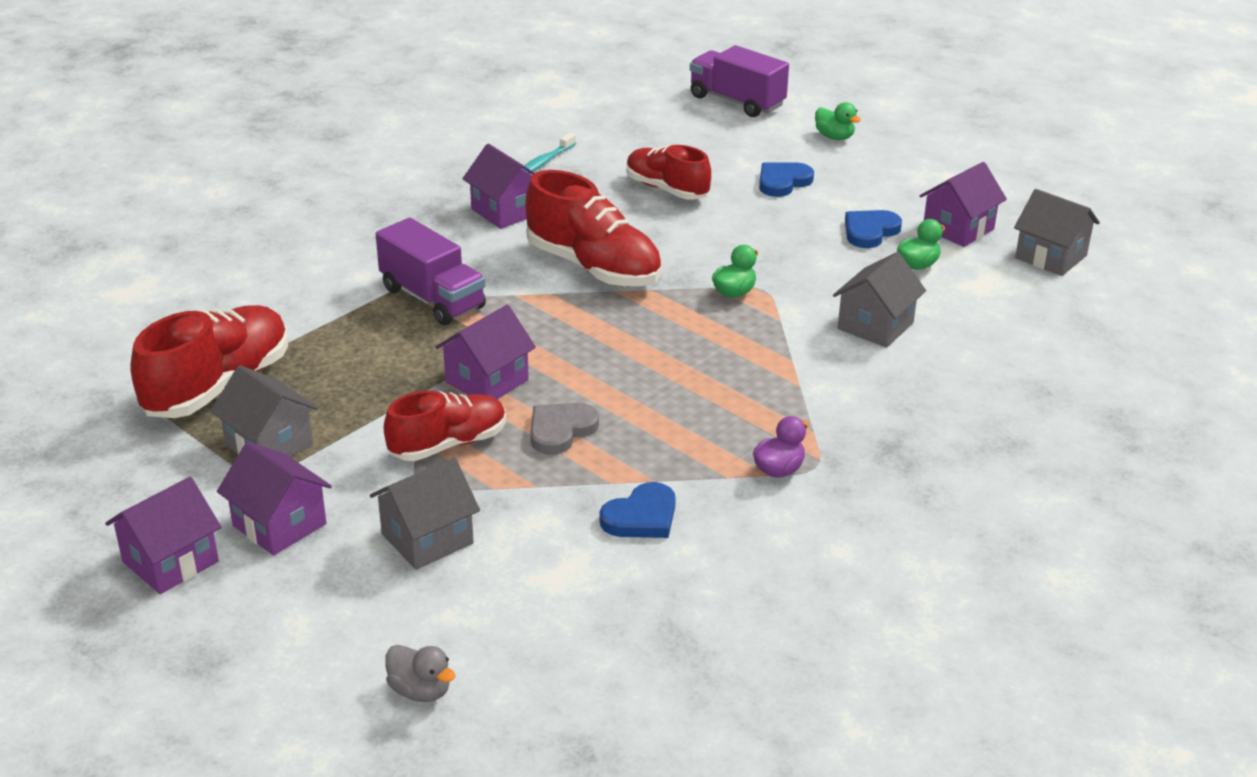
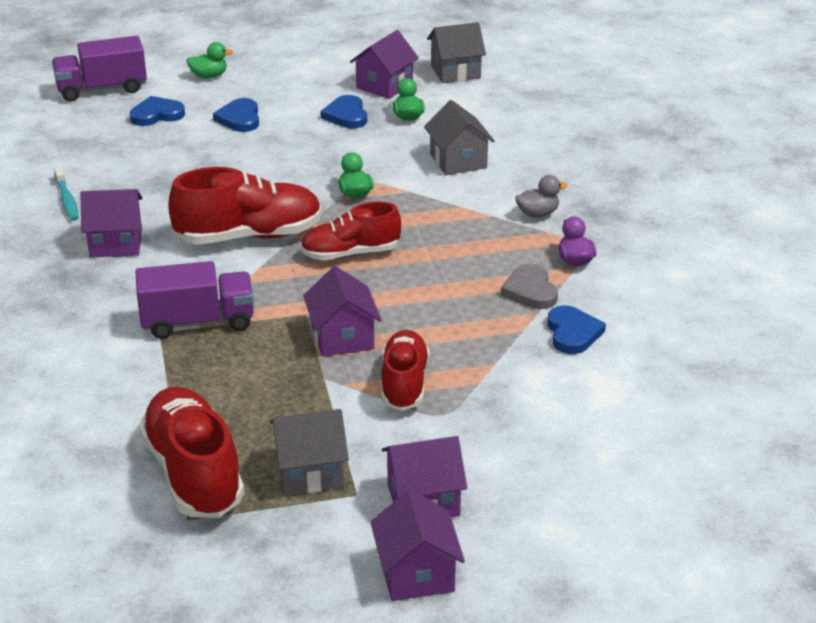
camera: 55 degrees left, 0 degrees up
(420, 691) = (675, 495): grey duck -> grey duck (538, 214)
(427, 539) = (509, 434): grey house -> none
(560, 430) = (440, 328): grey heart -> grey heart (530, 290)
(667, 189) = (184, 165): red shoe -> red shoe (350, 253)
(731, 142) = (157, 114): none -> blue heart
(958, 229) = (384, 86): purple house -> purple house turned 45 degrees clockwise

